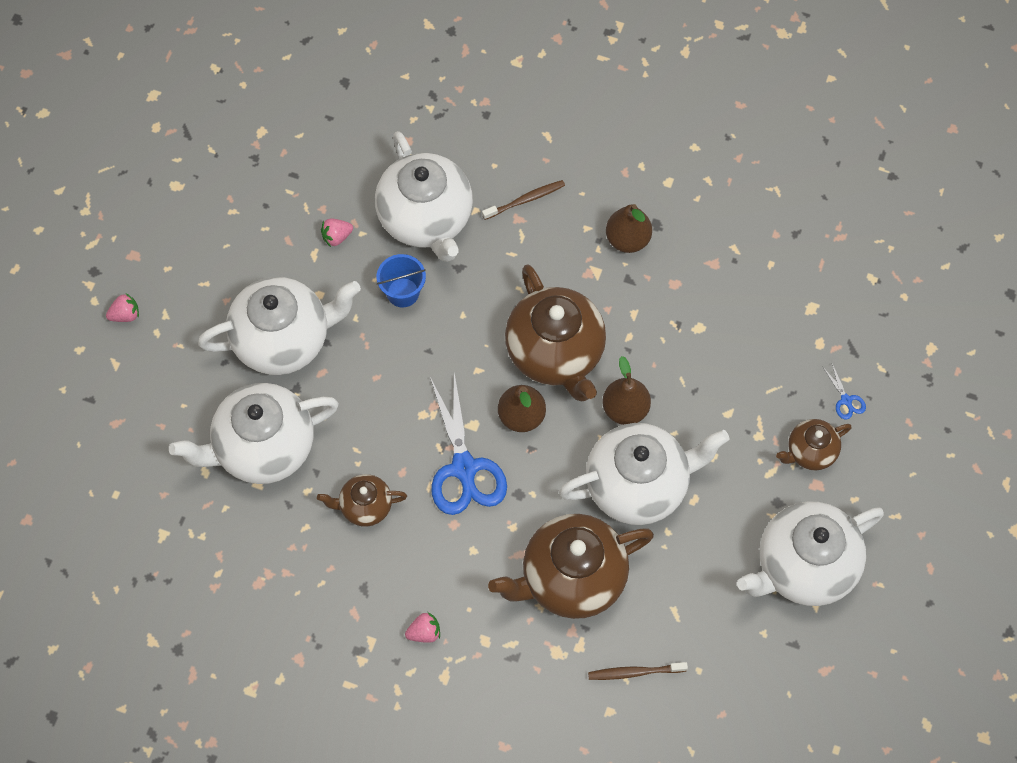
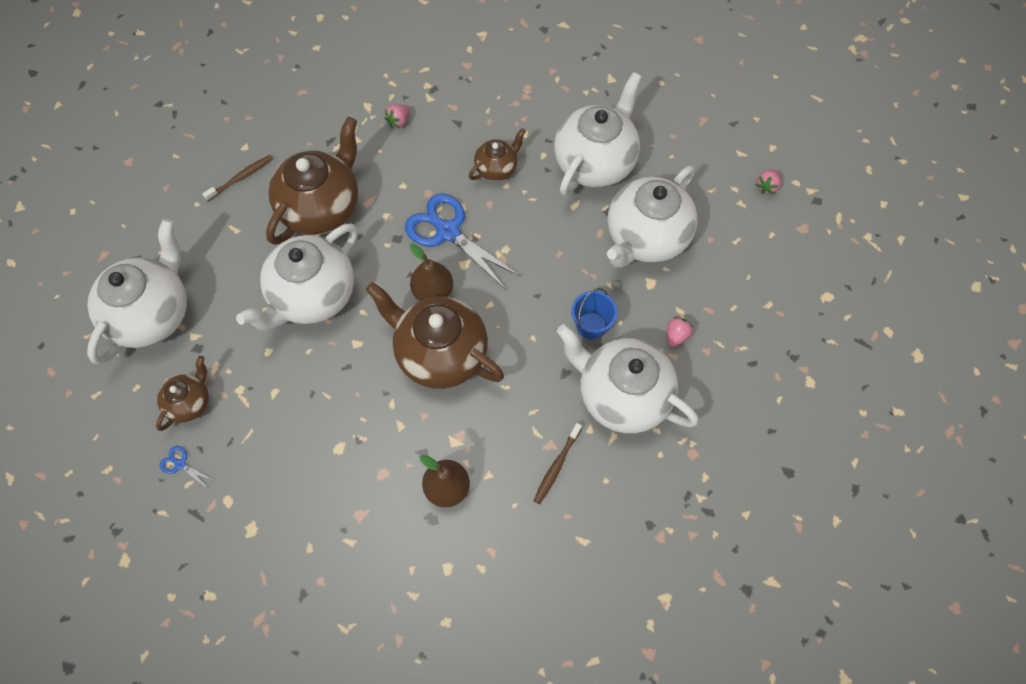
camera: 145 degrees right, 0 degrees up
(625, 409) = (358, 345): brown pear -> none

